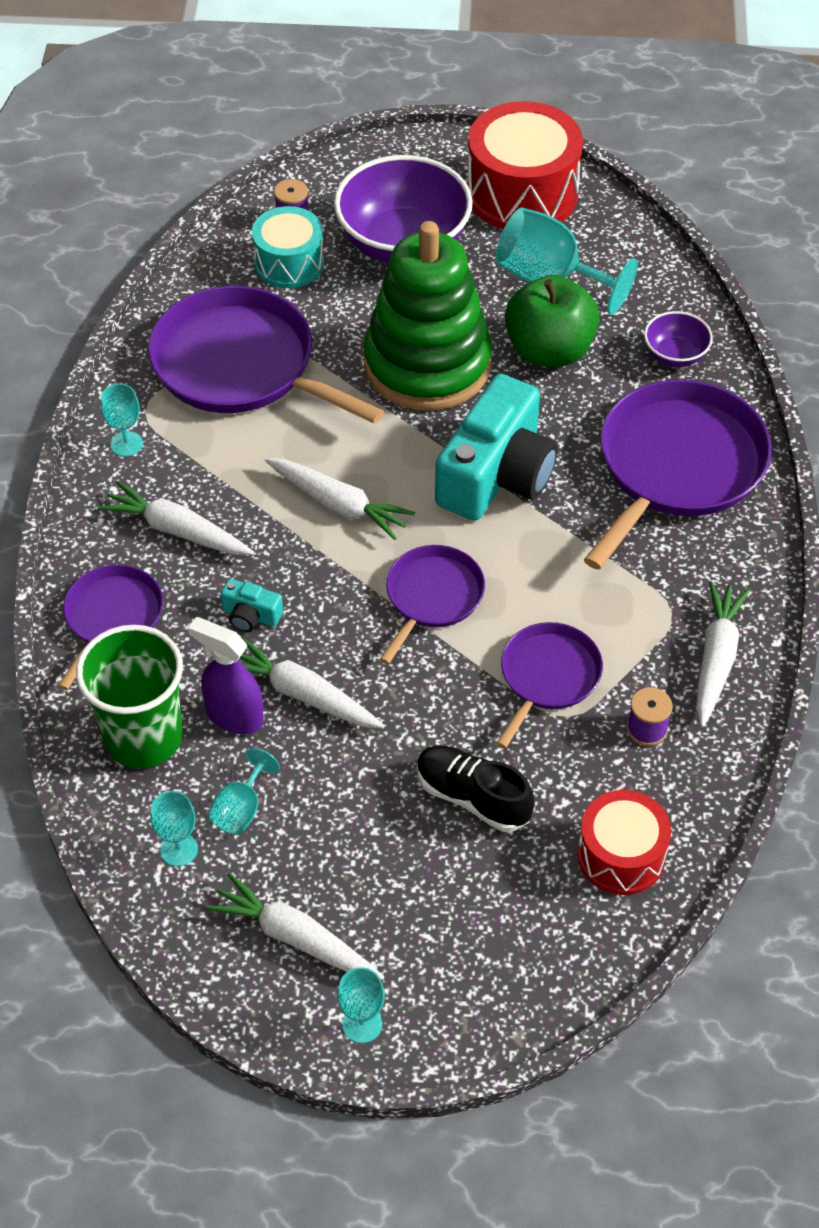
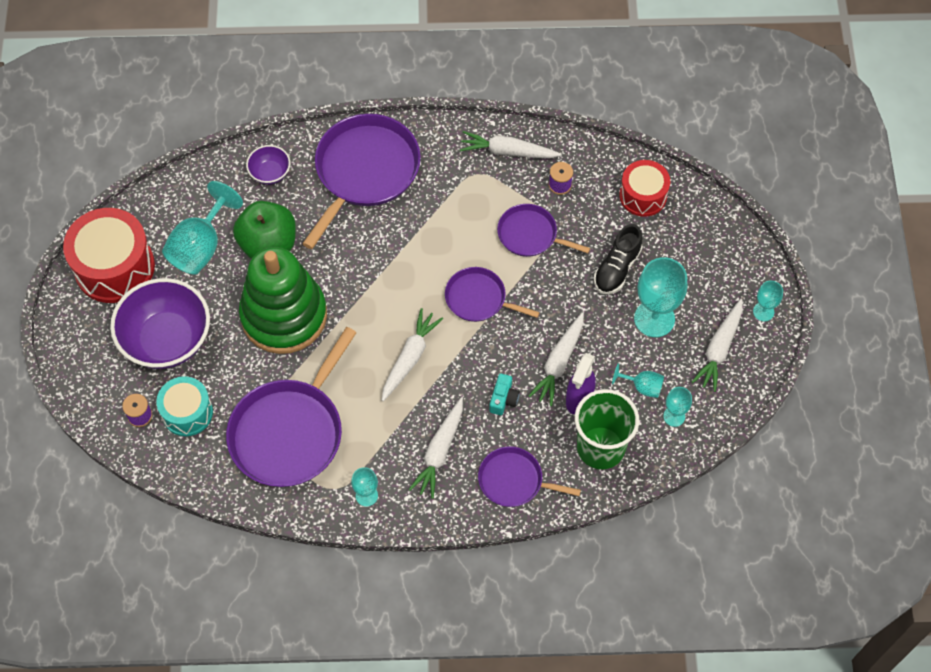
camera: 95 degrees left, 10 degrees up
(368, 843) = (654, 318): none -> turquoise goblet
(496, 474) = (378, 269): turquoise camera -> none
(677, 466) = (364, 171): purple pan -> purple pan turned 90 degrees clockwise

